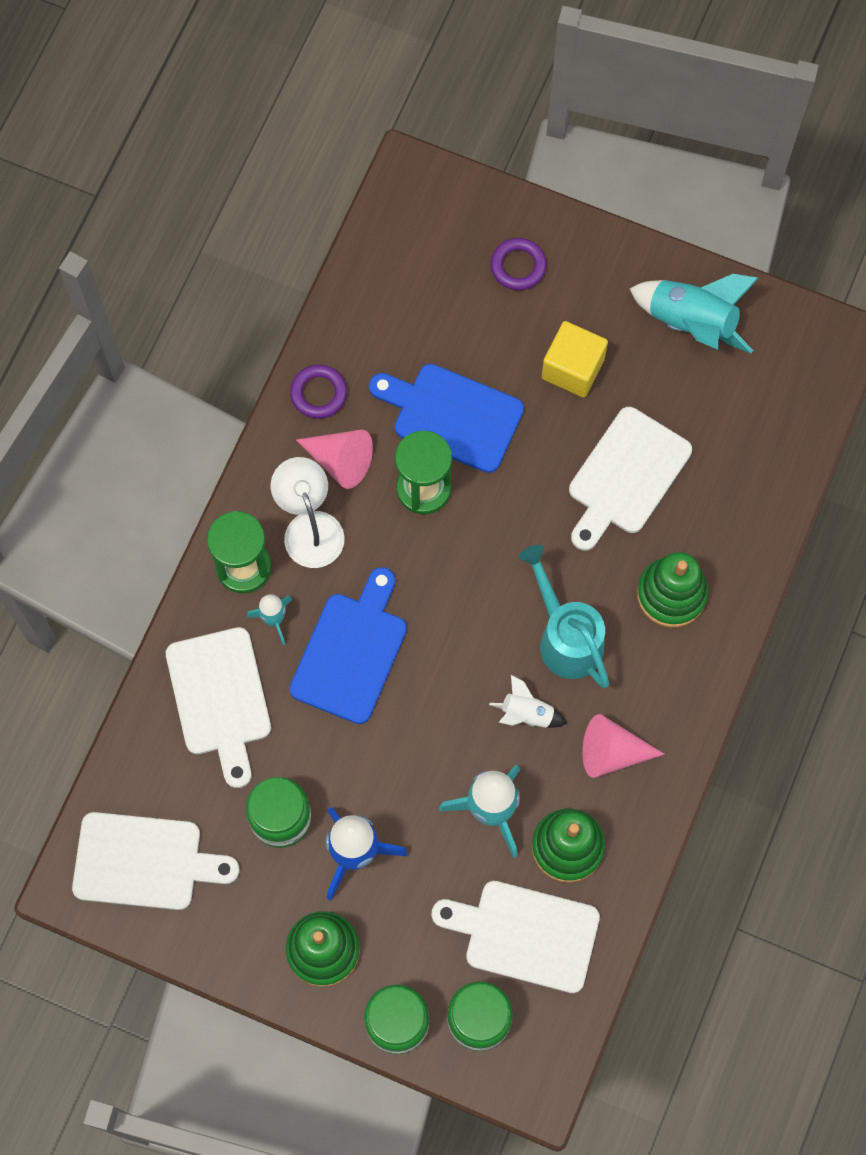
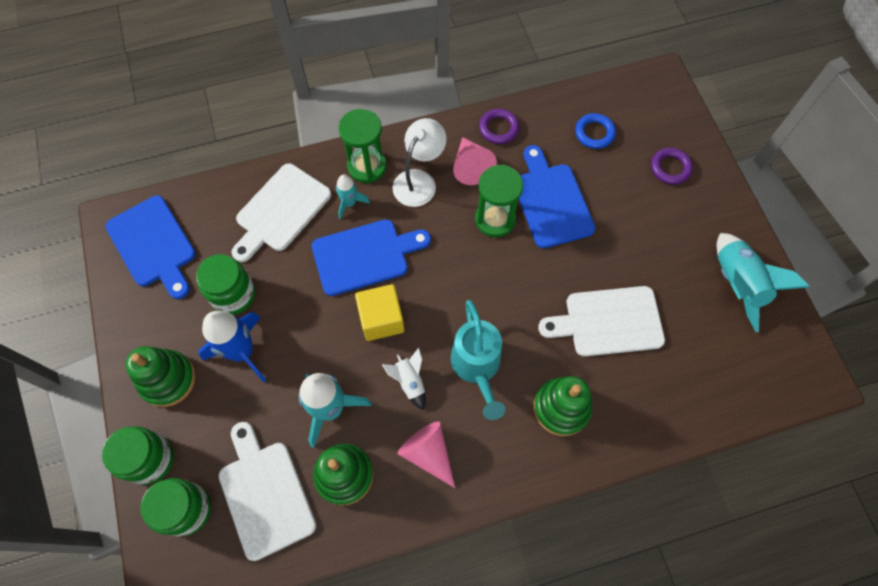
camera: 50 degrees right, 5 degrees down
(144, 862) = (153, 245): white cutting board -> blue cutting board
(412, 303) = (594, 133): none -> blue ring
(566, 638) = (477, 367): turquoise watering can -> turquoise watering can turned 150 degrees clockwise
(573, 368) = (642, 241): yellow cube -> yellow cube (381, 319)

